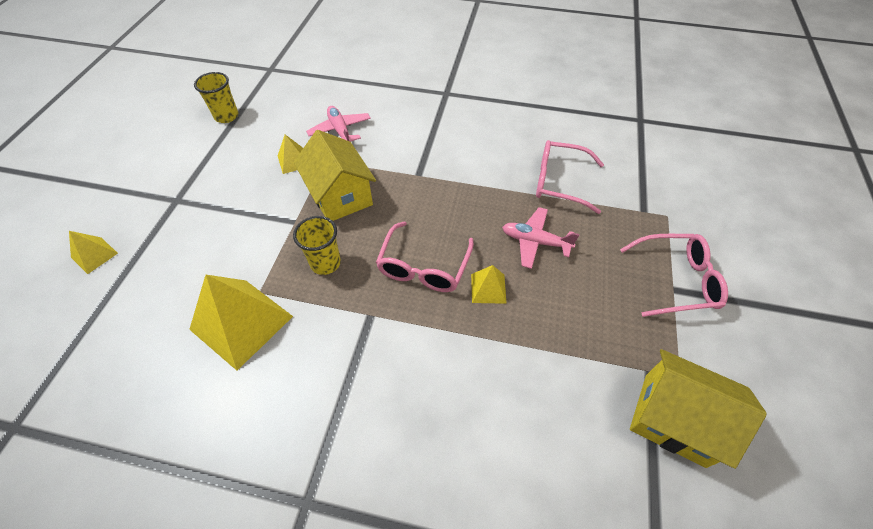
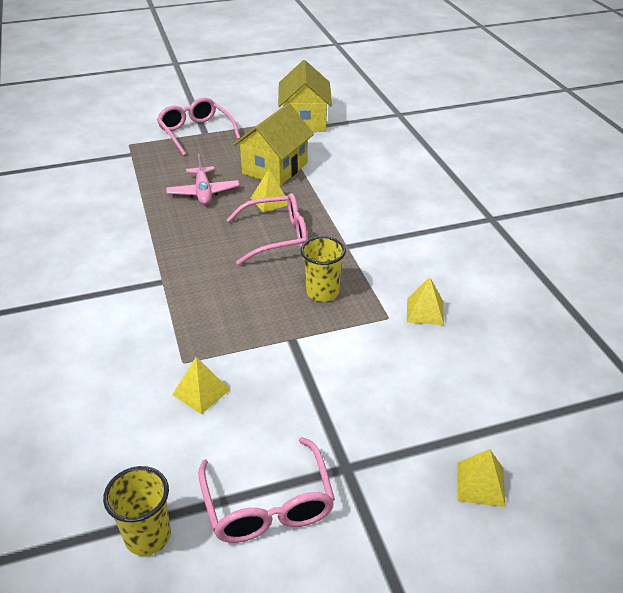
camera: 120 degrees left, 15 degrees down
(241, 323) = (425, 311): yellow pyramid -> yellow pyramid, size x0.49
(340, 131) = (116, 378): pink plane -> none
(340, 196) = (231, 323): yellow house -> yellow house (275, 168)
(560, 182) = (118, 197): pink glasses -> pink glasses (268, 503)

